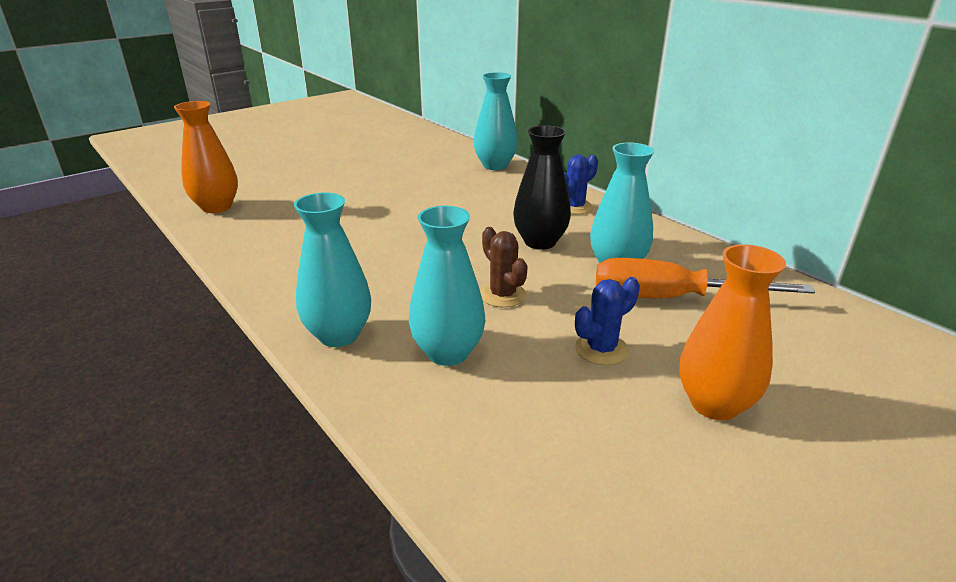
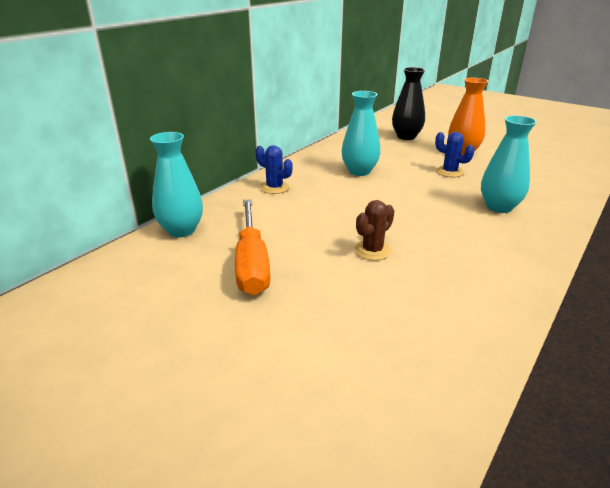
camera: 105 degrees left, 0 degrees up
(216, 207) = (394, 428): orange vase -> none
(339, 335) = (527, 244): turquoise vase -> none
(502, 295) = (425, 199): brown cactus -> brown cactus (372, 250)
(540, 242) = (343, 195): black vase -> black vase (406, 137)
(670, 298) = (385, 159): orange screwdriver -> orange screwdriver (252, 263)

